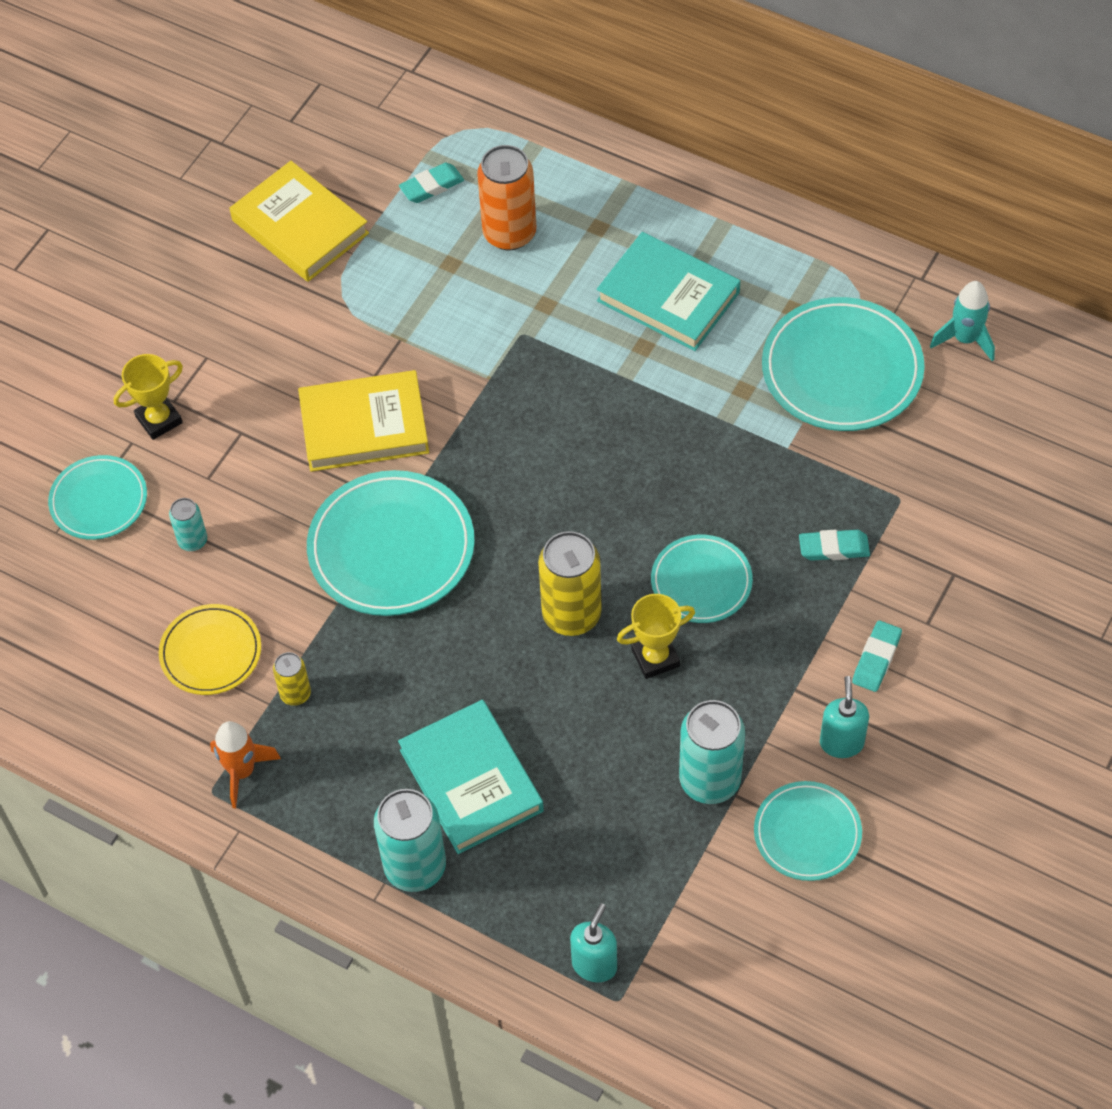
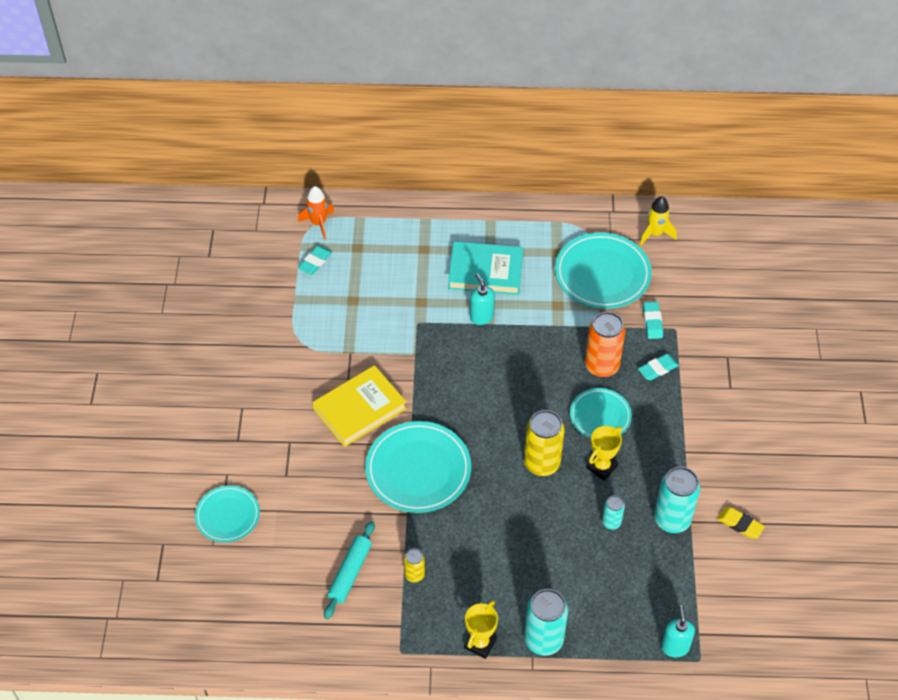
camera: 30 degrees left, 5 degrees down
(159, 420) = (235, 454): yellow trophy -> yellow trophy (480, 643)
(193, 541) = (299, 514): turquoise can -> turquoise can (611, 522)
(211, 652) = (350, 573): yellow plate -> turquoise rolling pin
(242, 771) = (411, 632): orange rocket -> orange rocket (319, 223)
(300, 226) = (252, 313): yellow book -> none
(471, 780) = (544, 578): turquoise book -> none
(509, 233) = (376, 271): orange can -> orange can (601, 366)
(807, 833) = (740, 524): turquoise plate -> yellow eraser
(841, 742) = (727, 469): turquoise soap dispenser -> turquoise soap dispenser (481, 317)
(876, 659) = (716, 417): turquoise eraser -> turquoise eraser (652, 322)
(965, 339) = (655, 234): turquoise rocket -> yellow rocket

